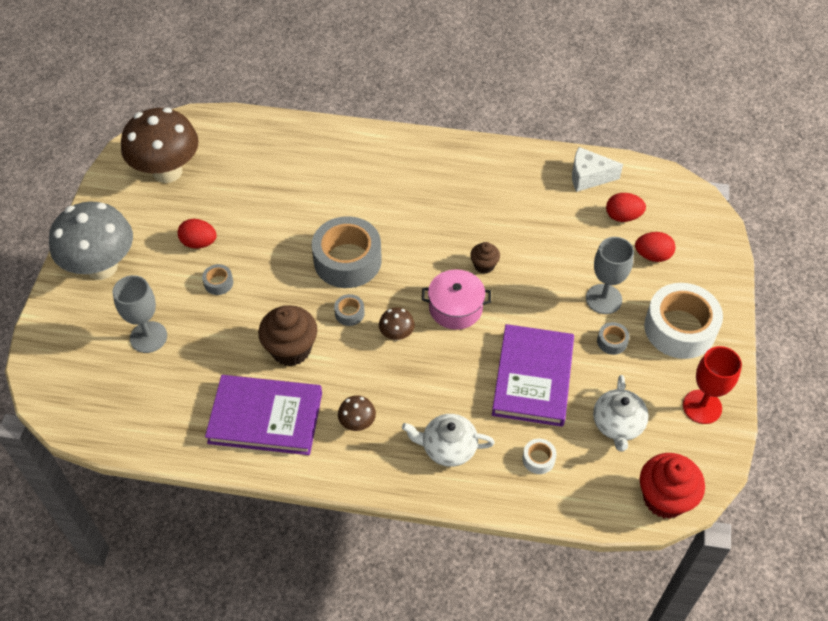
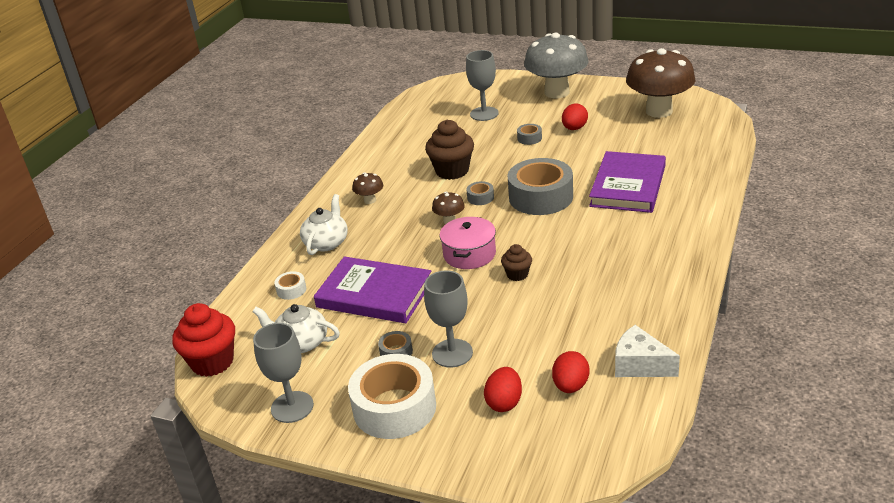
camera: 105 degrees right, 20 degrees down
(265, 418) = (393, 161): purple book -> purple book (628, 186)
(588, 177) = (640, 365): white cheese -> white cheese turned 75 degrees counterclockwise
(702, 407) = (292, 407): red goblet -> grey goblet

